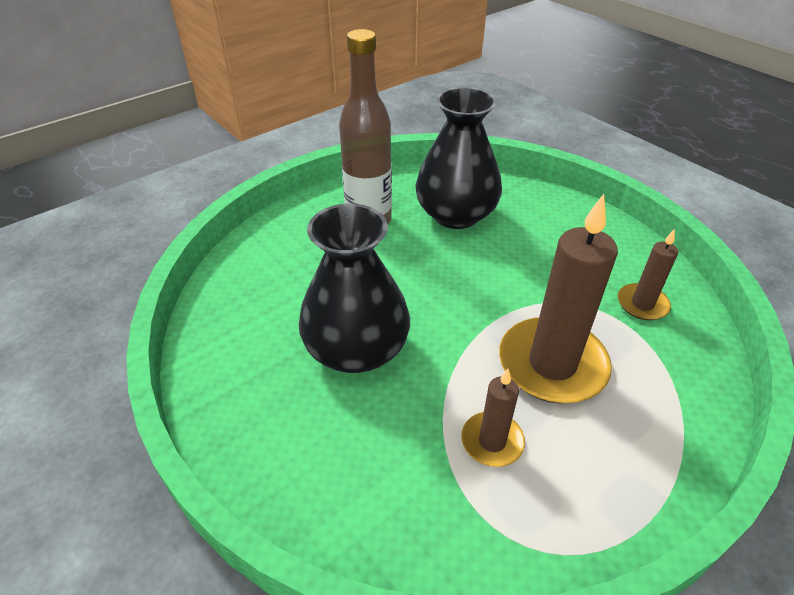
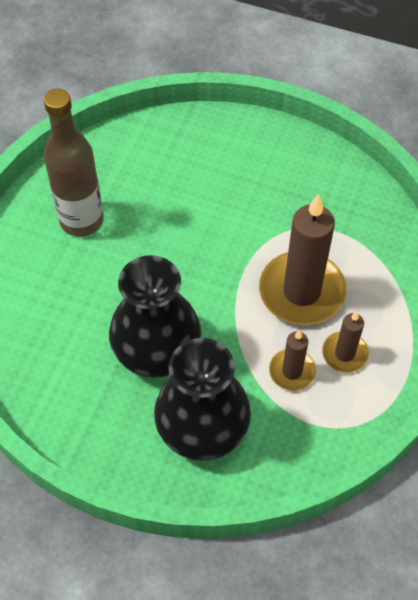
camera: 30 degrees left, 15 degrees up
(456, 214) = (153, 179): black vase -> black vase (202, 427)
(642, 304) = (340, 207): brown candle -> brown candle (344, 353)

